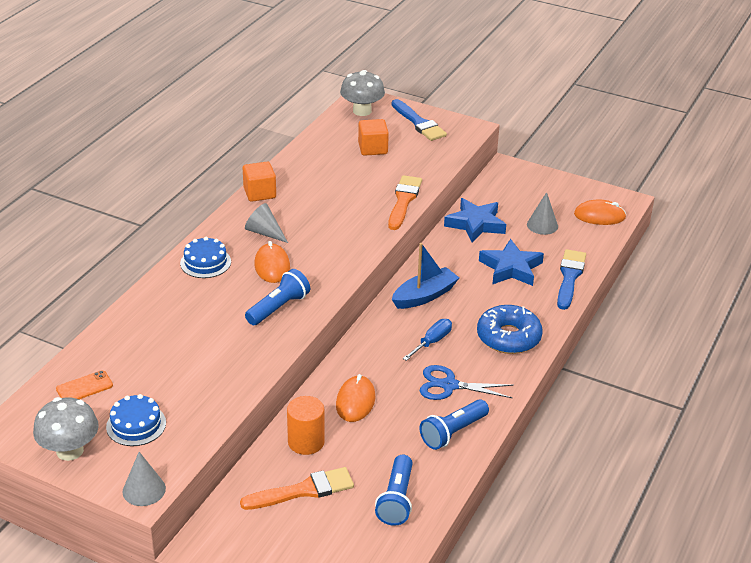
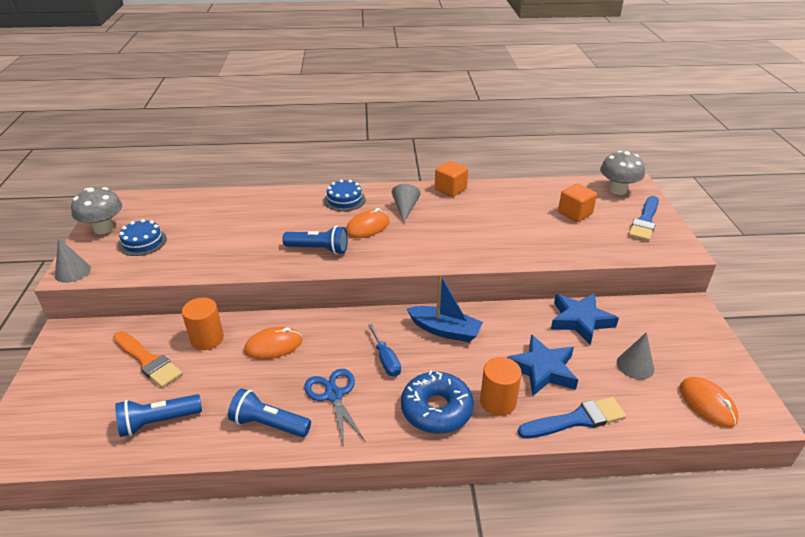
camera: 60 degrees right, 0 degrees up
(84, 387) = (172, 209): orange phone -> none
(403, 201) = (524, 255): orange brush -> none
(432, 342) = (386, 360): blue screwdriver -> blue screwdriver turned 60 degrees clockwise
(525, 304) = (498, 402): none -> orange cylinder

